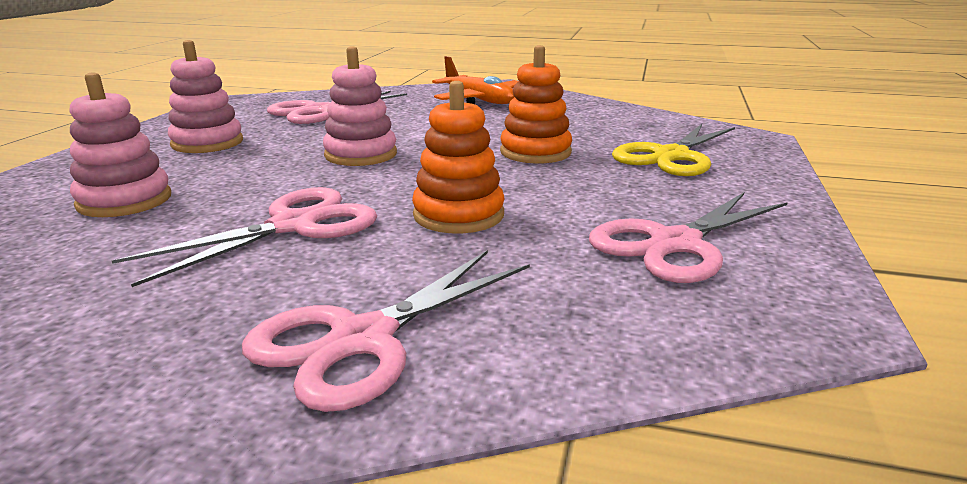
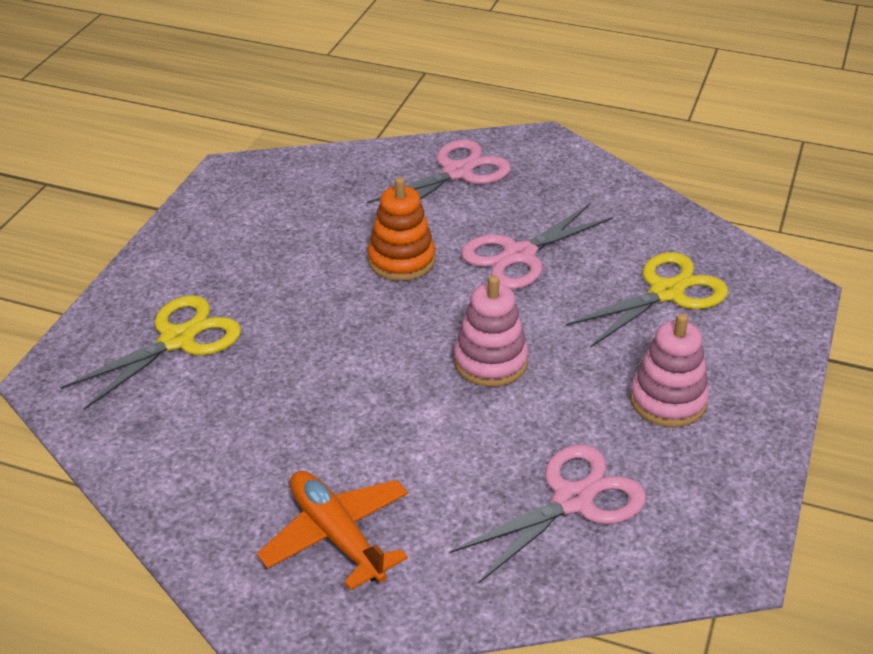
camera: 175 degrees left, 15 degrees up
(125, 201) = (666, 292): pink stacking toy -> yellow scissors
(535, 152) = (310, 356): orange stacking toy -> none
(675, 244) = (265, 224): pink scissors -> none

